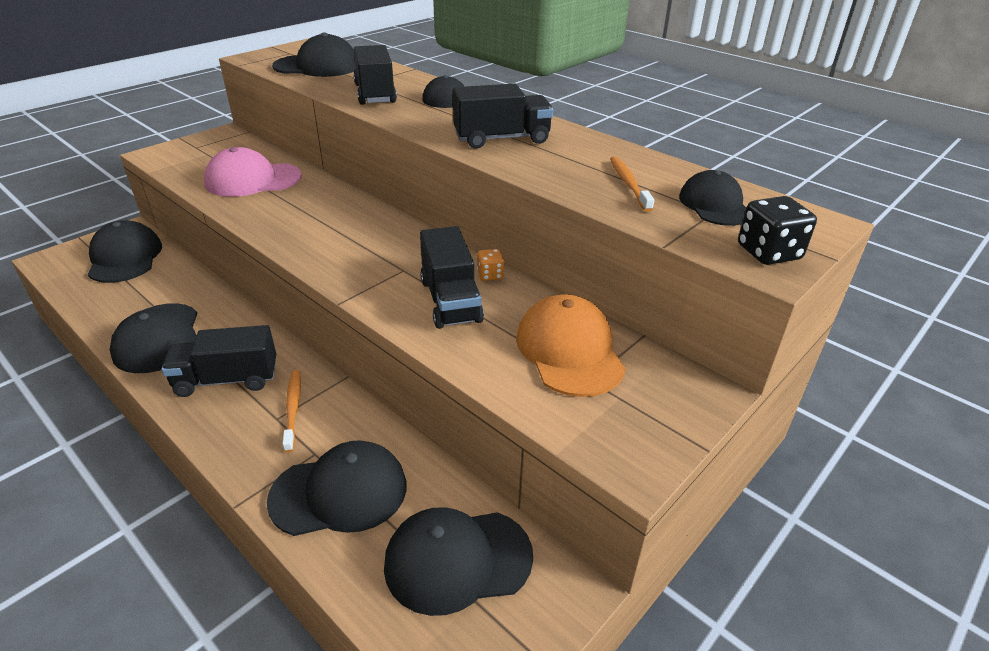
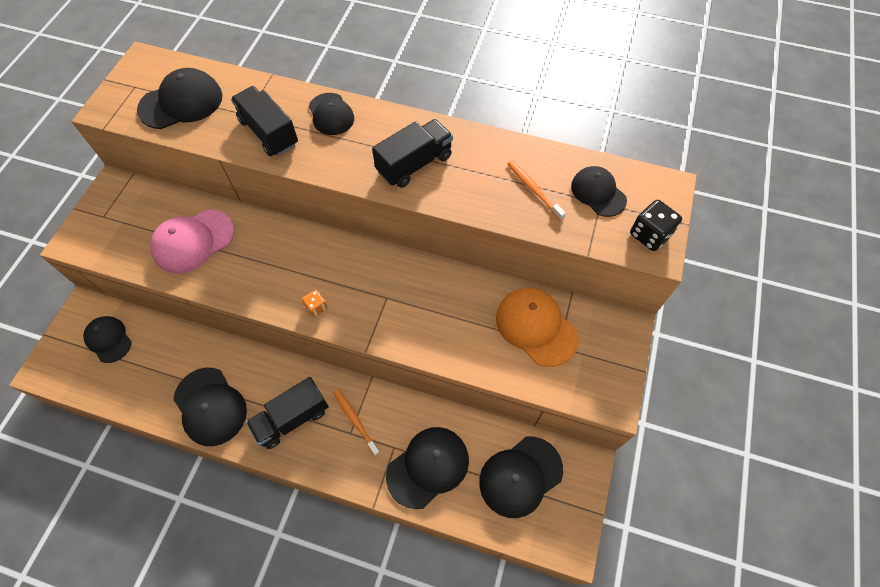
camera: 25 degrees left, 25 degrees up
(125, 257) = (108, 339): black cap -> black cap, size x0.66
(450, 300) = (438, 314): black truck -> none
(490, 275) = (448, 277): orange dice -> orange dice (316, 307)

